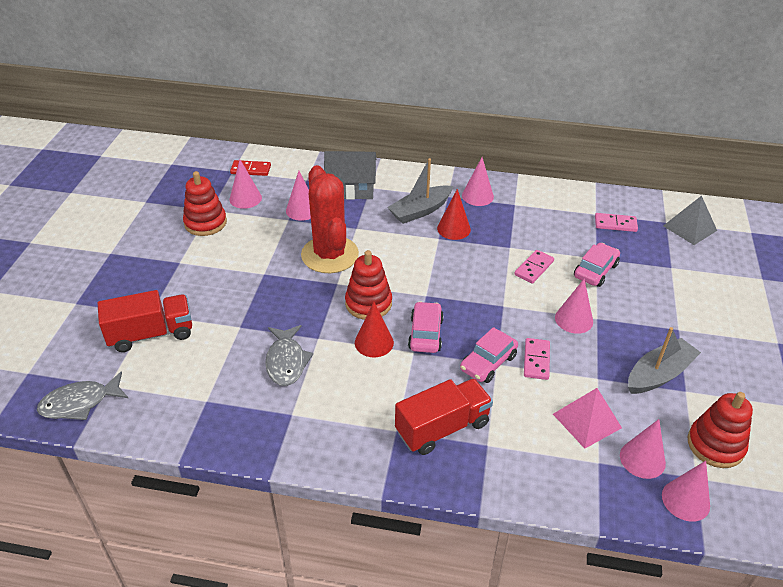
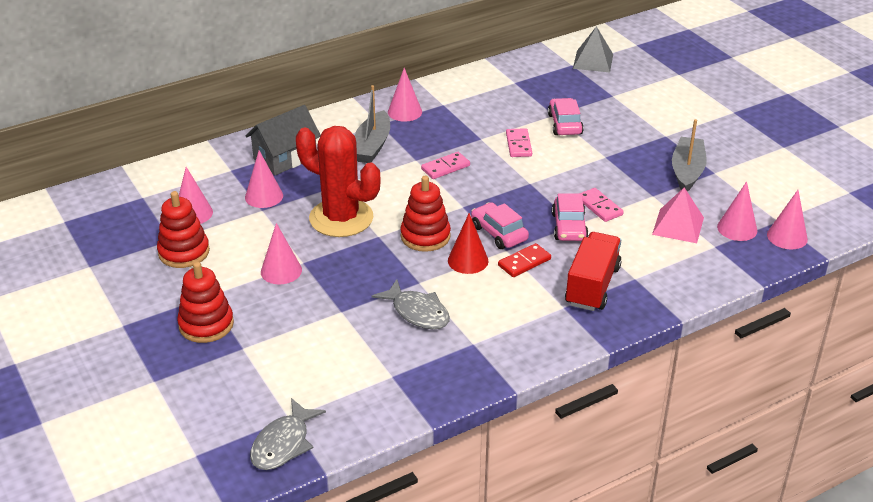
camera: 40 degrees left, 5 degrees down
(151, 334) = (269, 361): red truck -> none
(250, 170) = (161, 187): red domino -> red domino (524, 262)
(453, 229) = (419, 146): red cone -> none
(574, 319) = (591, 166): pink cone -> pink cone (281, 271)
(615, 224) = (538, 83): pink domino -> pink domino (445, 167)
(715, 445) = (767, 195): red stacking toy -> red stacking toy (206, 324)

